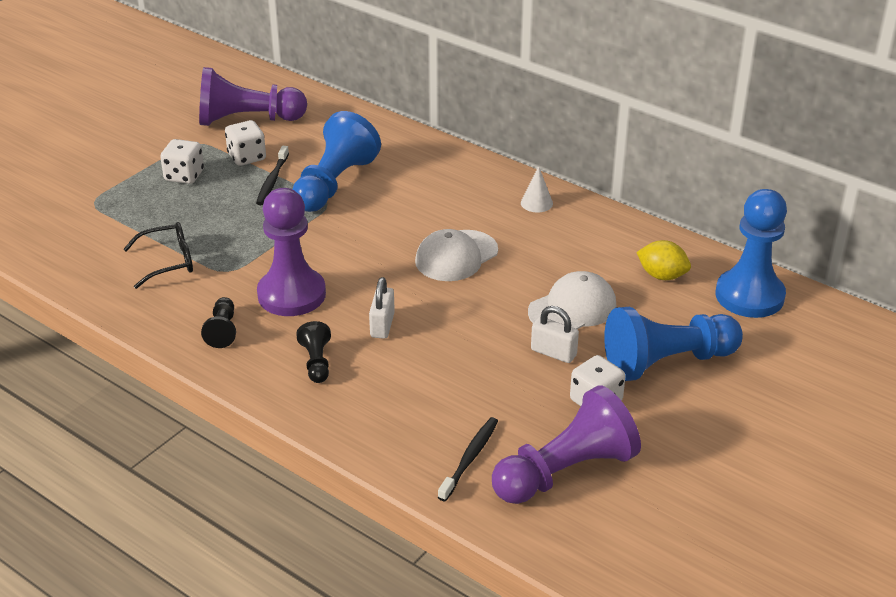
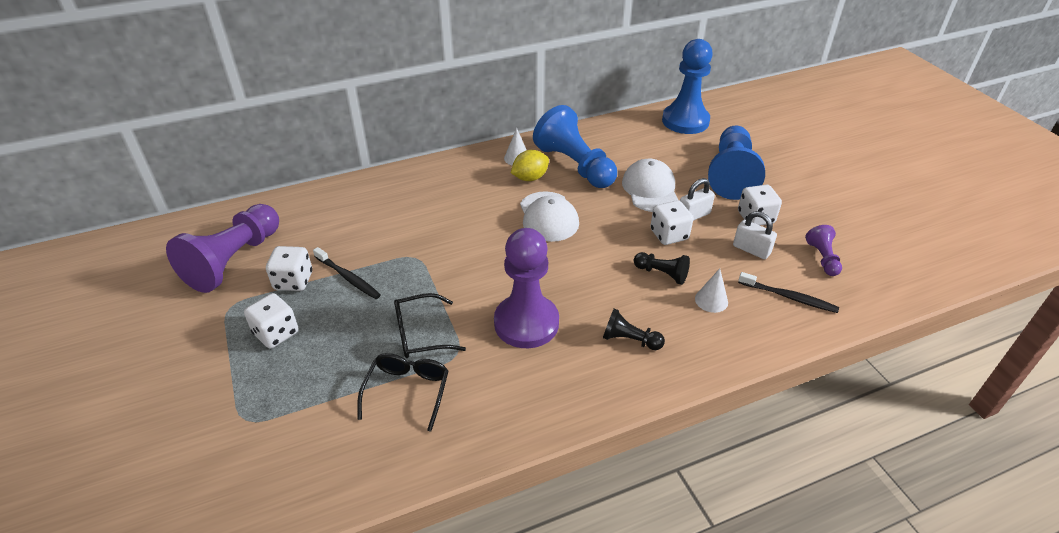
camera: 60 degrees left, 5 degrees up
(222, 330) = (544, 386): black pawn -> black pawn (662, 274)
(235, 243) = (421, 334): none -> black glasses
(334, 184) = (392, 244): blue pawn -> blue pawn (575, 165)
(382, 325) = (606, 285): white padlock -> white padlock (751, 249)
(417, 401) = (711, 300): none -> white cone
(470, 458) = (789, 297): black toothbrush -> black toothbrush turned 150 degrees clockwise
(501, 344) = (669, 235): none -> white dice
(565, 472) = (822, 258): purple pawn -> purple pawn, size x0.48
(662, 276) = (641, 142): yellow lemon -> yellow lemon (530, 178)

